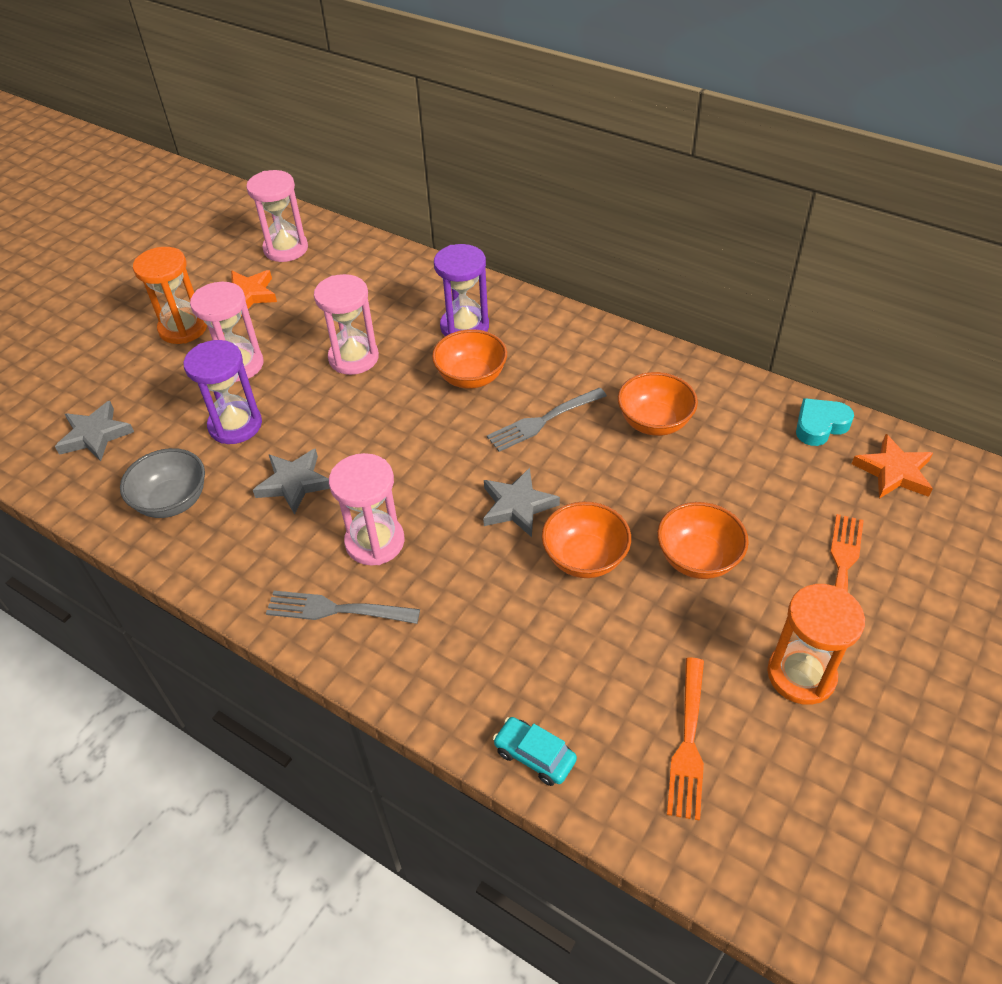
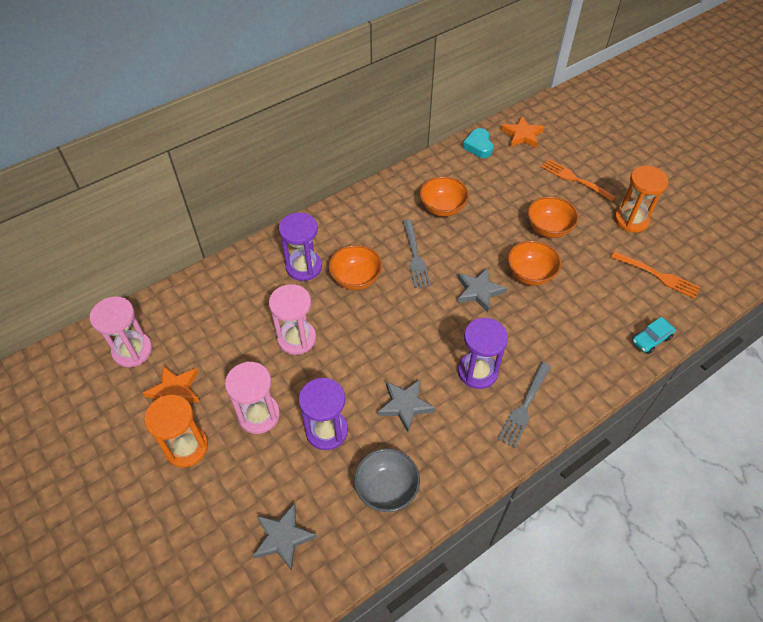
camera: 70 degrees left, 5 degrees up
(375, 542) = (477, 372): pink hourglass -> purple hourglass

